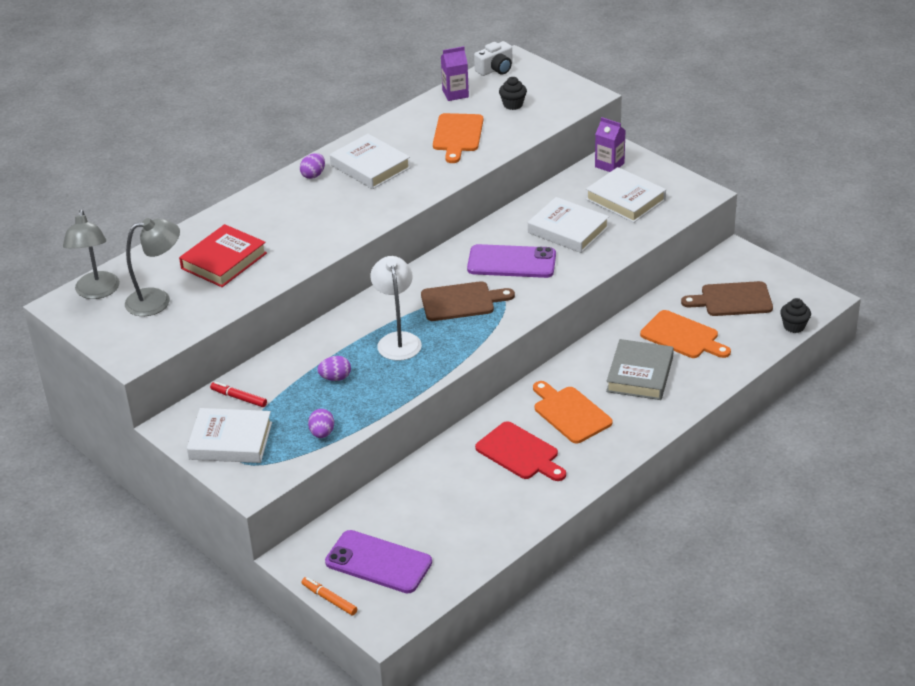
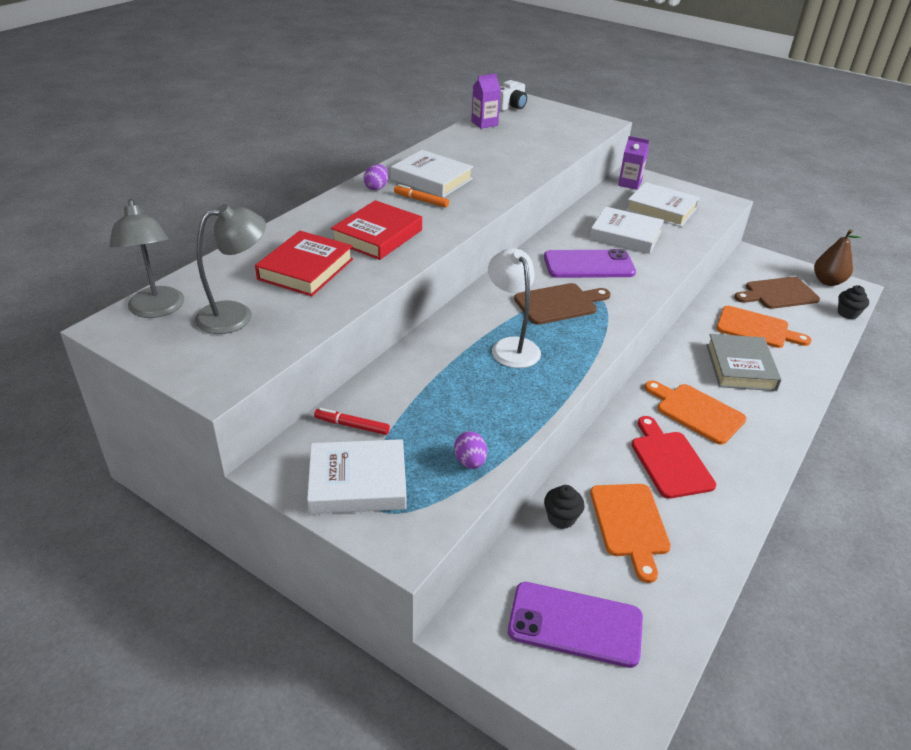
camera: 15 degrees left, 0 degrees up
(296, 230) = (377, 236): none -> red book
(329, 599) = (534, 692): orange marker -> orange marker (421, 200)
(335, 378) = (459, 393): purple egg -> none
(457, 135) = (504, 153): orange cutting board -> orange cutting board (630, 524)
(513, 104) = (541, 130): black cupcake -> black cupcake (561, 518)
(520, 453) = (669, 461): red cutting board -> red cutting board turned 135 degrees counterclockwise
(799, 289) = (827, 281): none -> brown pear

